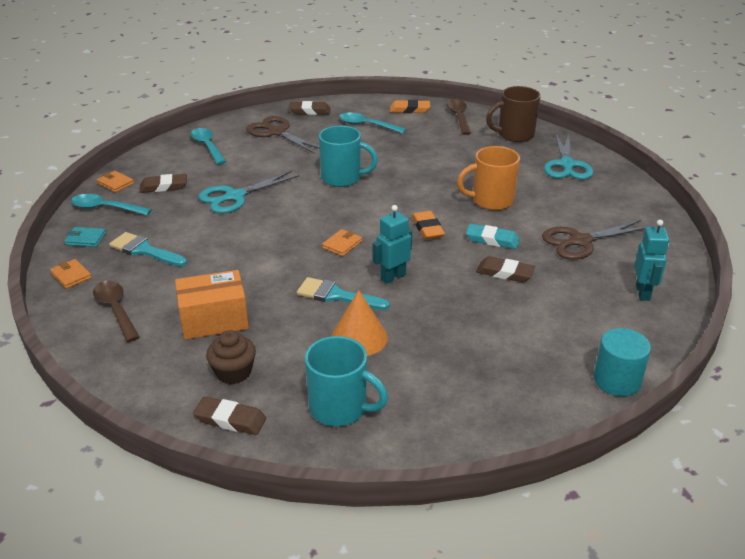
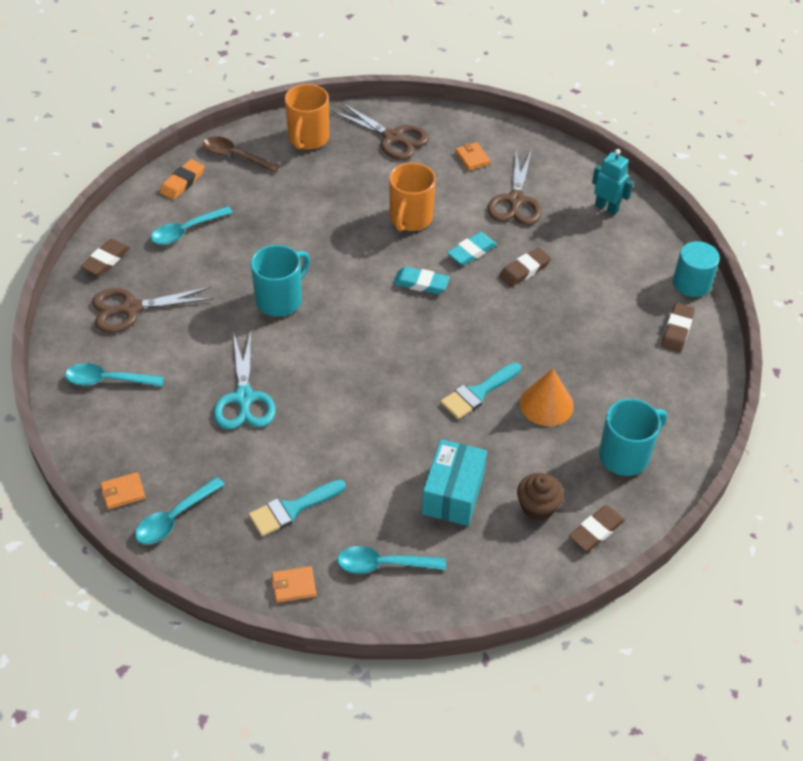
camera: 60 degrees left, 15 degrees up
(85, 239) = (228, 554): turquoise wallet -> none
(116, 309) = (383, 564): brown spoon -> turquoise spoon
(164, 186) = (169, 451): brown eraser -> brown eraser (677, 330)
(214, 320) = (453, 494): orange box -> turquoise box
(342, 245) = (401, 354): orange wallet -> orange wallet (472, 158)
(392, 277) = (477, 343): turquoise robot -> none
(427, 228) = (421, 283): orange eraser -> turquoise eraser
(514, 135) = (308, 138): brown mug -> orange mug
(567, 165) = (393, 138): turquoise scissors -> brown scissors

